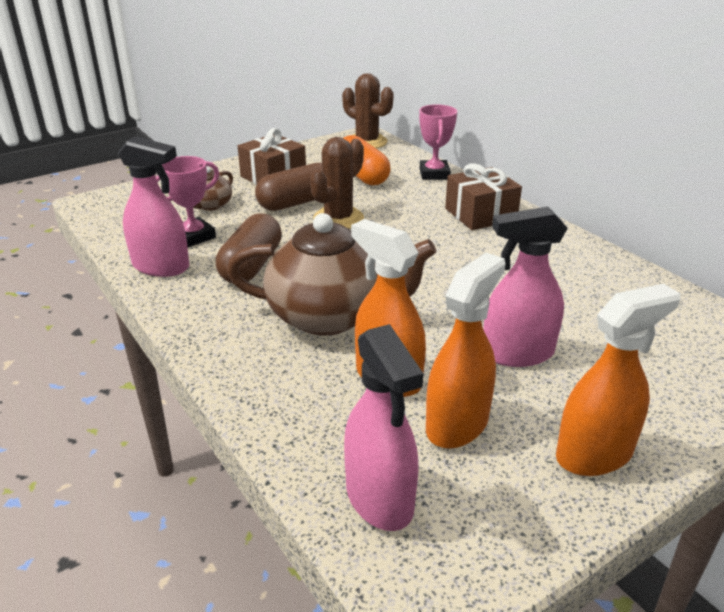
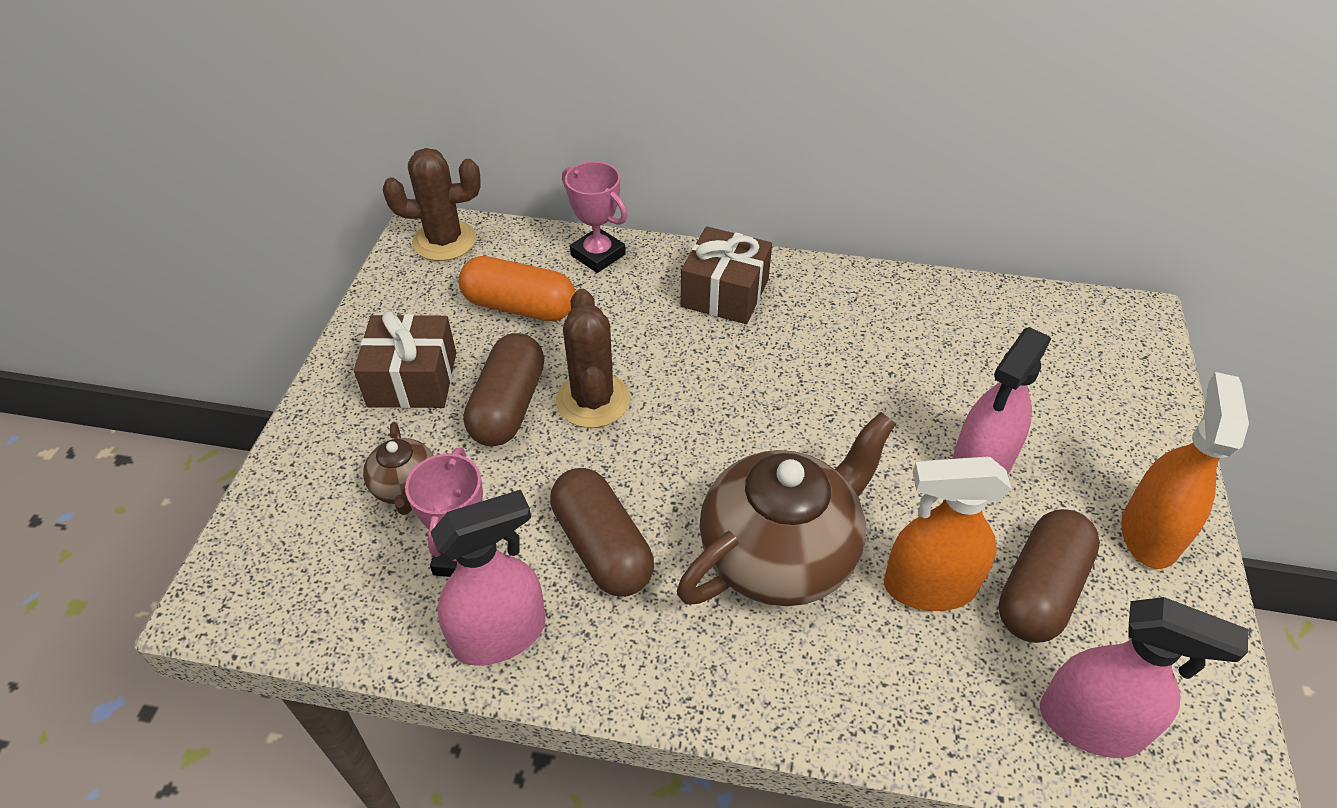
camera: 45 degrees left, 15 degrees up
(457, 424) = (1039, 590): orange spray bottle -> brown capsule

